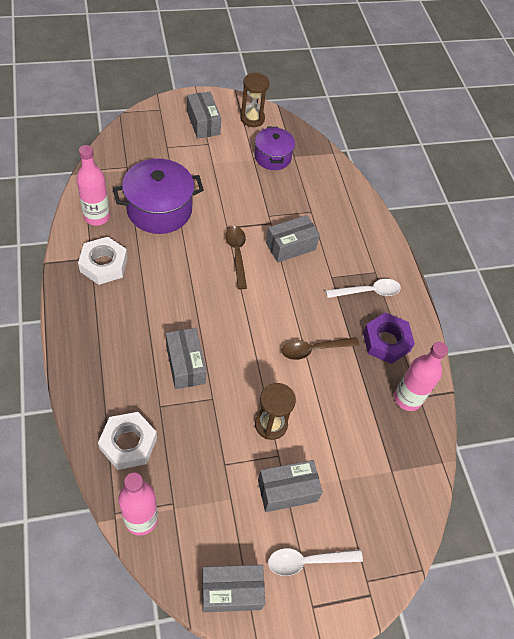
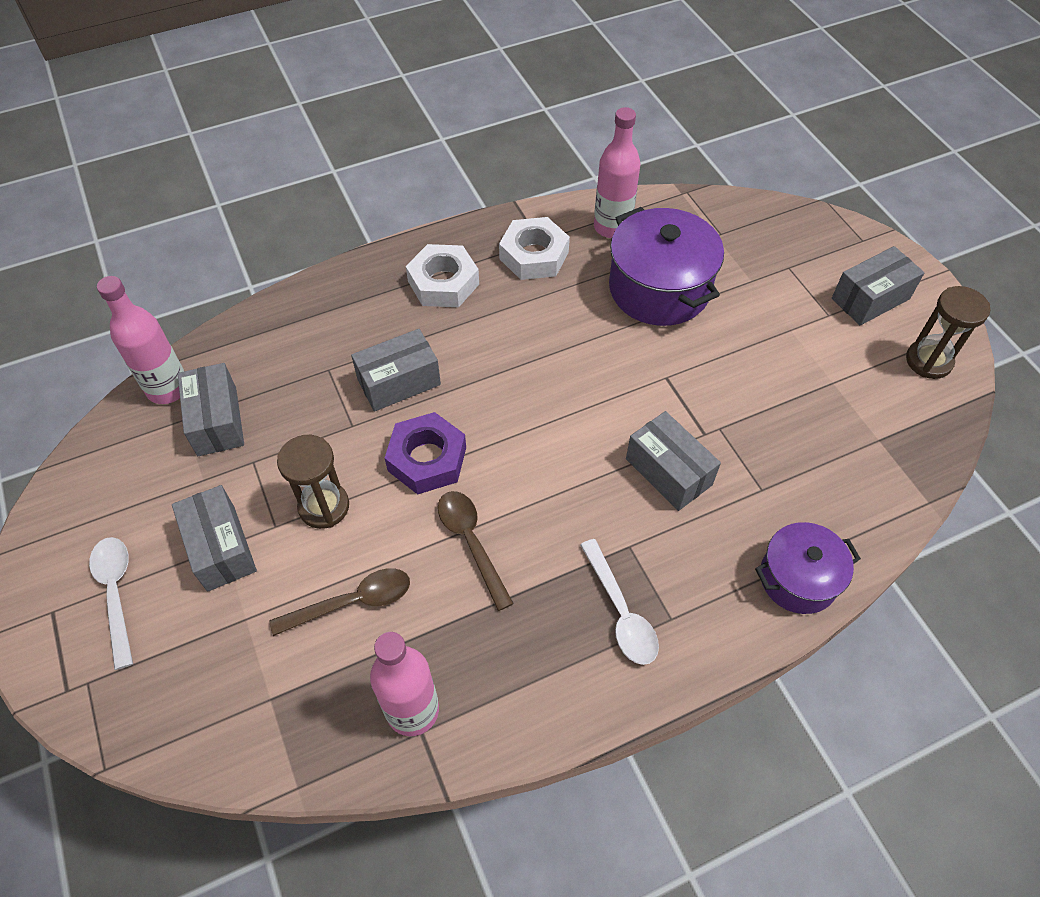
camera: 85 degrees right, 0 degrees up
(128, 443) = (268, 350): white nut -> white nut (443, 283)
(231, 591) = (75, 507): grey box -> grey box (217, 421)
(237, 254) = (619, 401): brown spoon -> brown spoon (353, 602)
(272, 157) = (856, 408): purple pot -> purple pot (798, 578)
(386, 341) = (522, 658): purple nut -> purple nut (427, 459)

